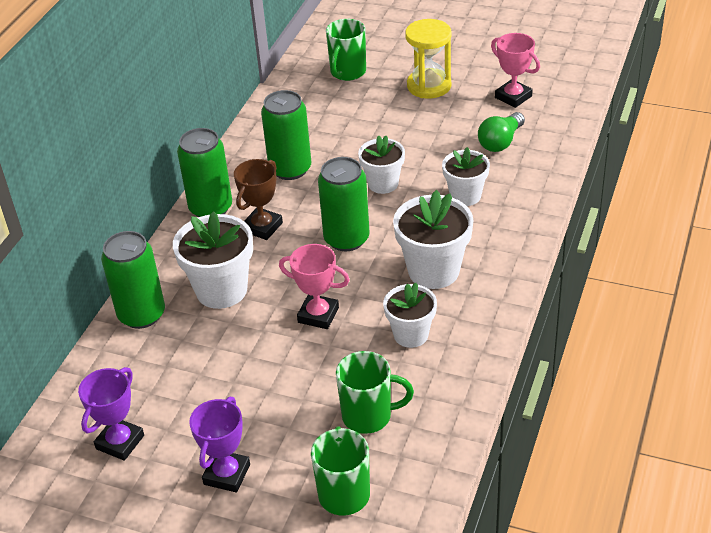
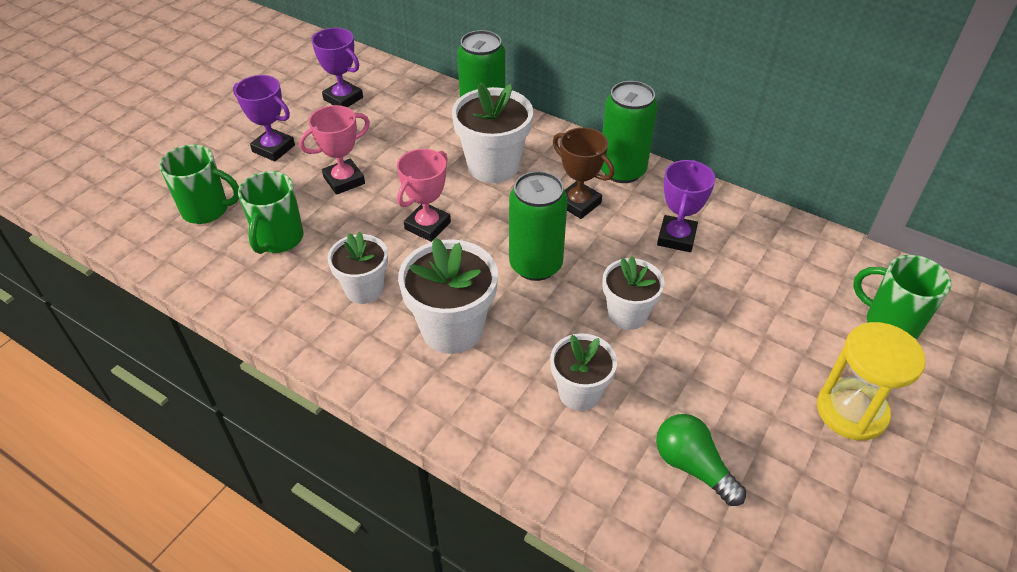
camera: 100 degrees right, 5 degrees up
(290, 169) = (676, 237): green can -> purple trophy
(513, 97) = (813, 518): pink trophy -> pink trophy (344, 180)

